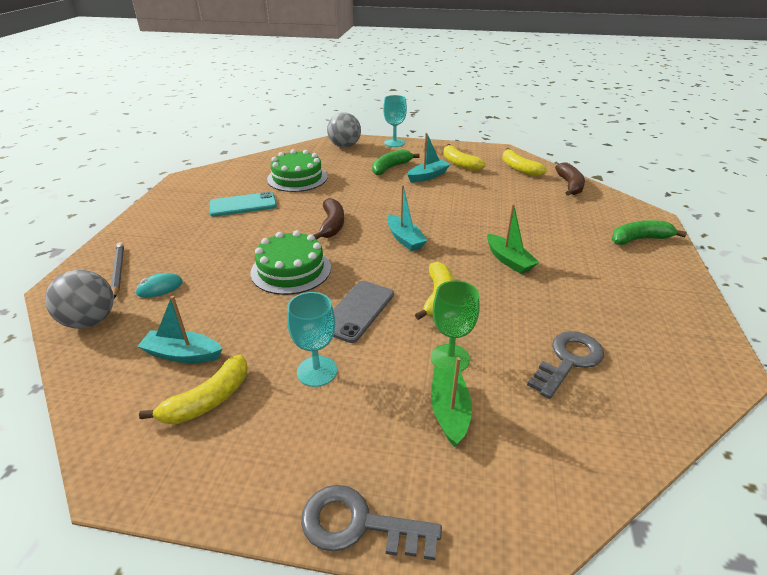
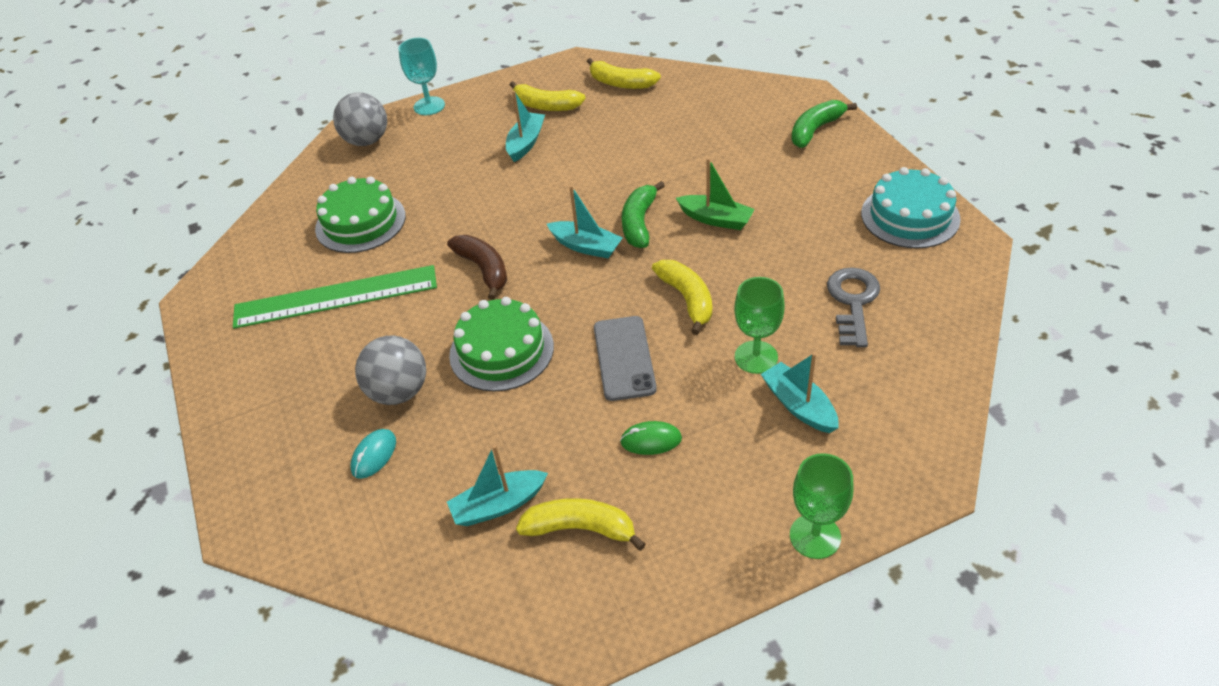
camera: 30 degrees left, 10 degrees up
(90, 321) = (343, 536): grey ball -> grey ball (399, 392)
(118, 271) = (291, 465): grey pencil -> none
(208, 400) = (580, 528): yellow banana -> yellow banana turned 90 degrees counterclockwise
(243, 205) = (335, 297): turquoise phone -> green ruler
(317, 371) = (651, 440): turquoise goblet -> green mouse
(358, 524) = (815, 536): grey key -> green goblet
(391, 168) = (466, 150): green banana -> green banana (639, 223)
(449, 411) = (799, 406): green boat -> turquoise boat
(570, 185) = (696, 85): brown banana -> none
(677, 324) = (910, 216): none -> turquoise cake

